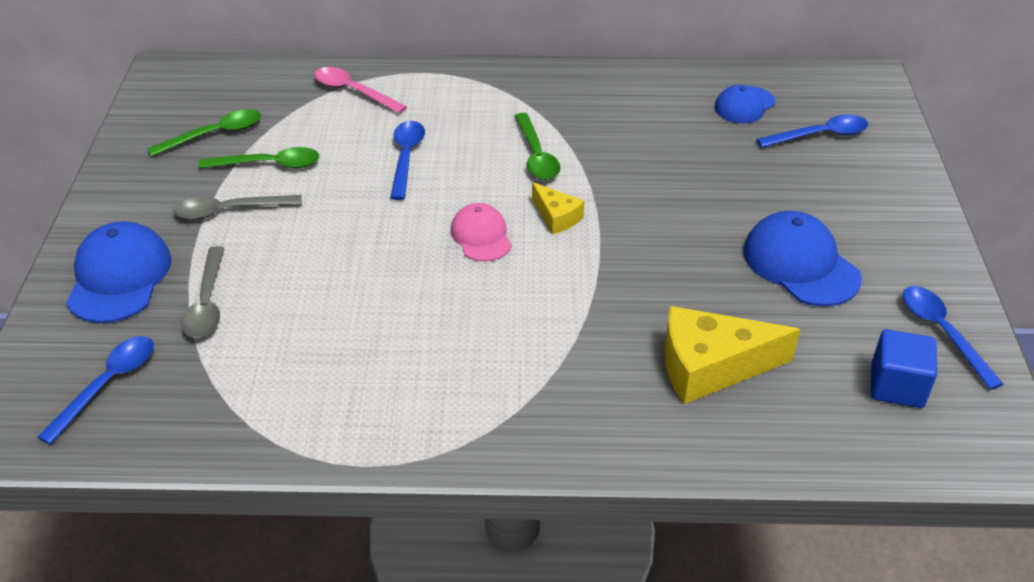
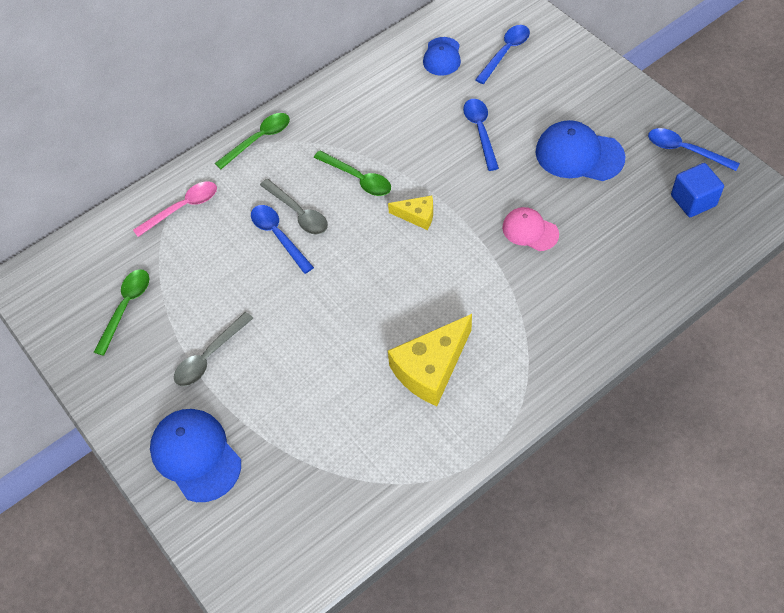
camera: 35 degrees left, 15 degrees up
(108, 385) = (281, 527): blue spoon -> blue spoon (480, 131)
(207, 303) = (275, 429): grey spoon -> grey spoon (298, 213)
(269, 165) = (194, 304): green spoon -> green spoon (259, 139)
(353, 91) = (183, 208): pink spoon -> pink spoon turned 150 degrees clockwise
(481, 236) = (388, 261): pink cap -> pink cap (530, 231)
(710, 367) = (597, 256): yellow cheese -> yellow cheese (431, 368)

